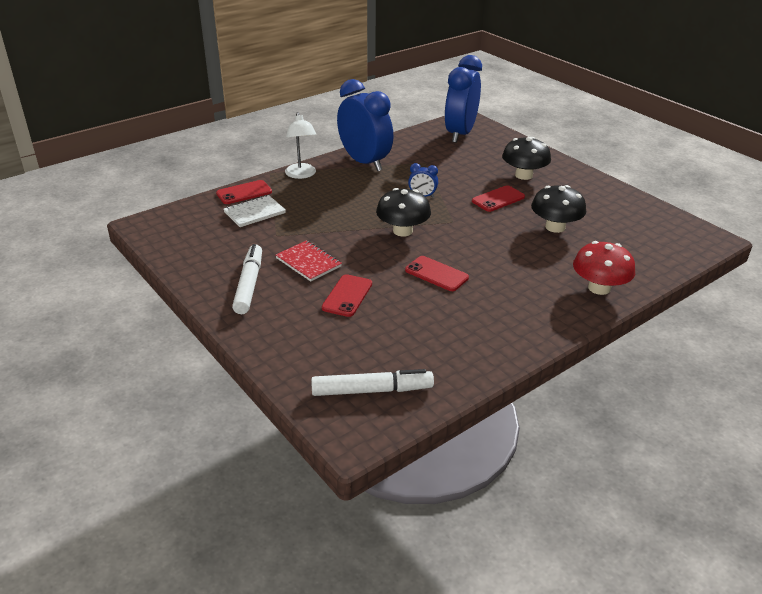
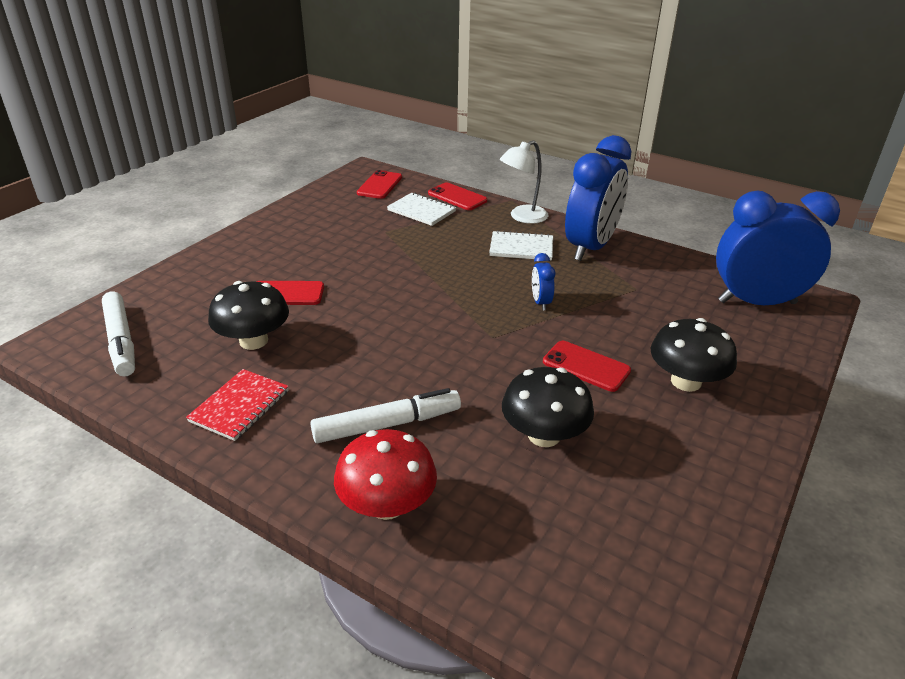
camera: 70 degrees right, 0 degrees up
(249, 284) = (287, 238): white marker -> white marker (387, 424)
(308, 262) = (341, 259): red notebook -> red notebook (240, 406)
(347, 186) = (521, 248): none -> white notebook
(402, 231) = (443, 303): black mushroom -> black mushroom (253, 341)
(436, 274) = (356, 345): red phone -> red phone (379, 185)

